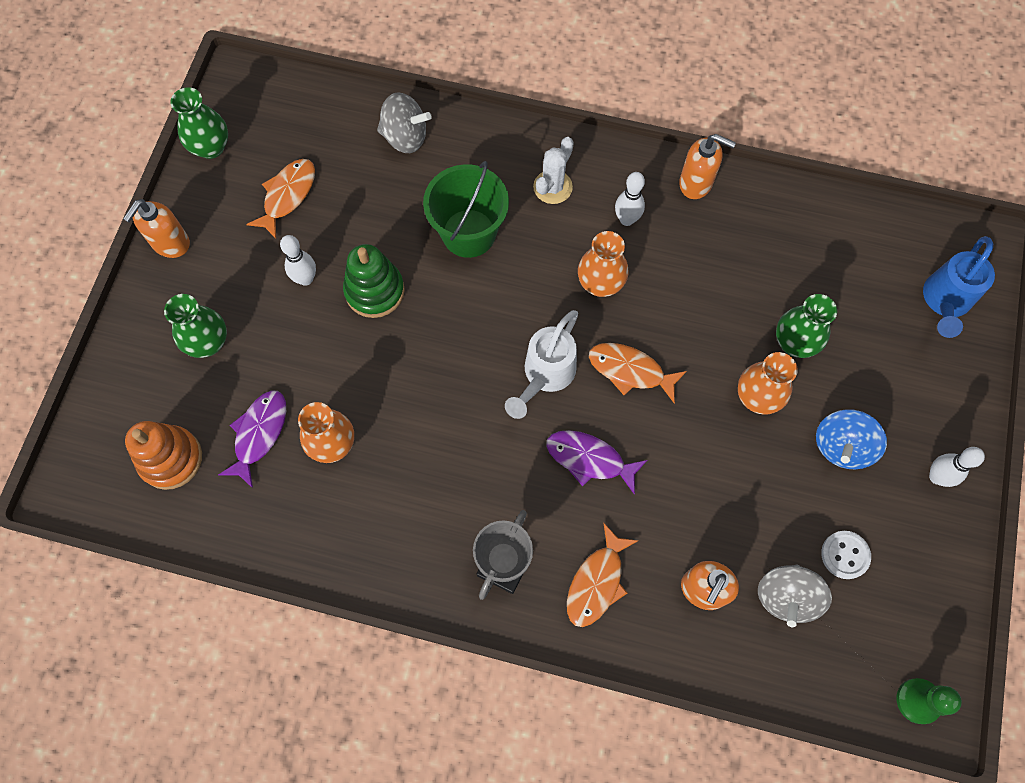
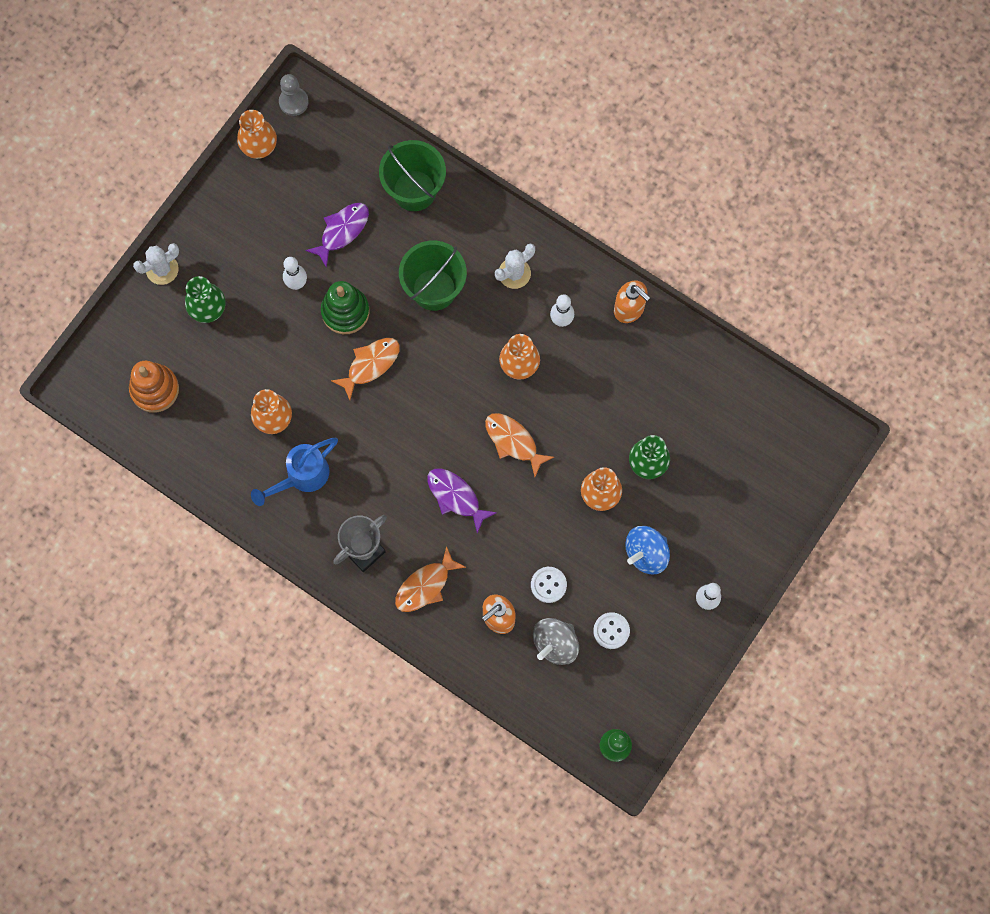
camera: 20 degrees right, 5 degrees up
(137, 315) = (162, 269): none -> white cactus
(170, 243) = (204, 219): orange soap dispenser -> none
(211, 147) = (259, 147): green vase -> orange vase
(234, 89) = (293, 102): none -> grey pawn
(259, 434) = (223, 393): purple fish -> purple fish (342, 231)
(288, 195) = (305, 209): orange fish -> orange fish (370, 365)
(405, 137) = (414, 190): grey spinning top -> green bucket
(545, 376) = (448, 423): white watering can -> none
(745, 526) = (548, 585): none -> white button
(944, 302) = (779, 473): blue watering can -> blue watering can (301, 477)

